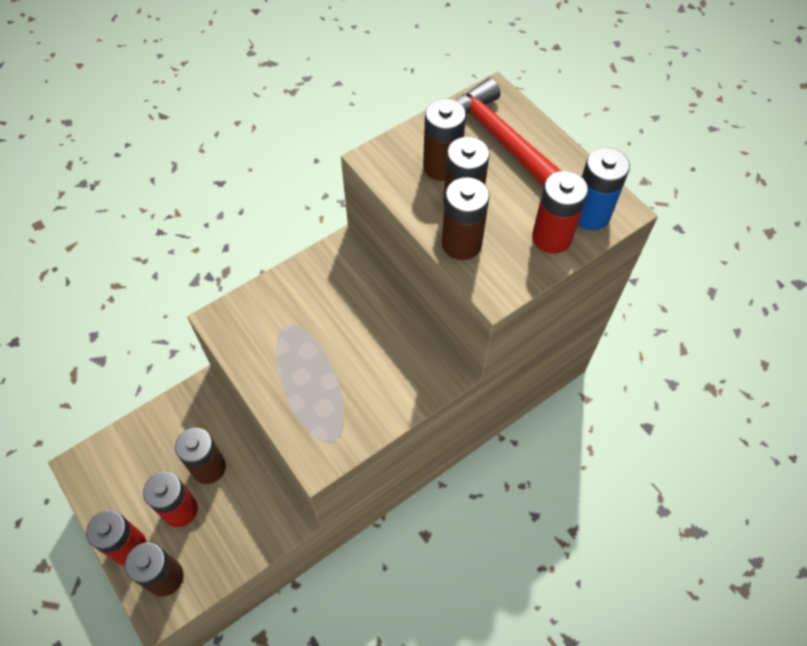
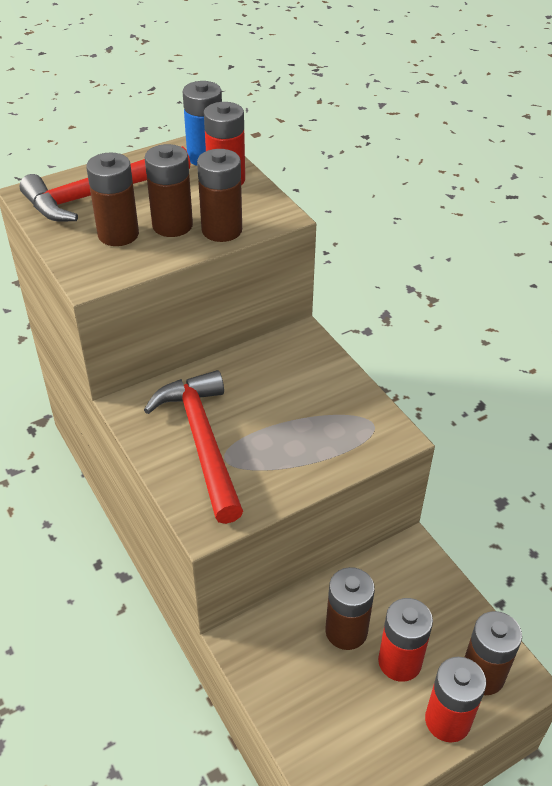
camera: 85 degrees left, 15 degrees down
(304, 306) = (202, 441): none -> red hammer

